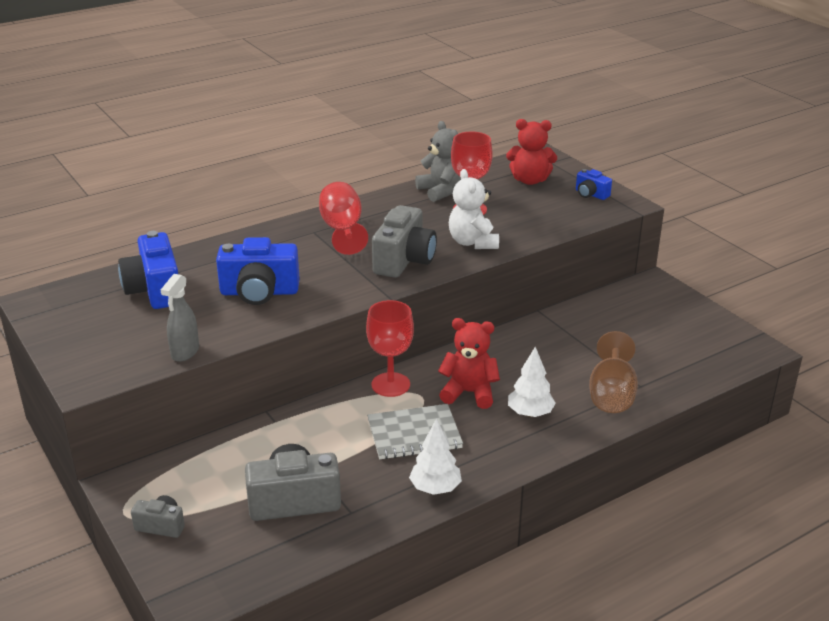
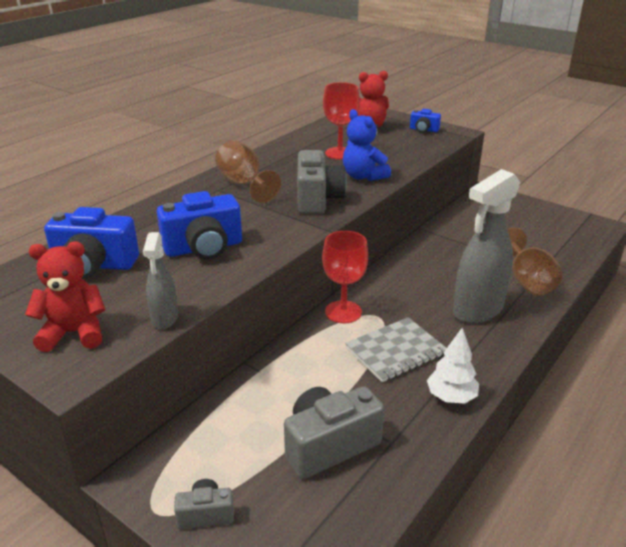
camera: 20 degrees left, 0 degrees up
(155, 290) = (94, 265): blue camera -> blue camera turned 45 degrees counterclockwise
(342, 230) = (244, 184): red goblet -> brown goblet
(441, 191) = (305, 144): grey teddy bear -> none
(469, 393) = (415, 304): red teddy bear -> red teddy bear (74, 333)
(473, 242) = (363, 176): white teddy bear -> blue teddy bear
(530, 413) = (477, 310): white tree -> grey spray bottle

